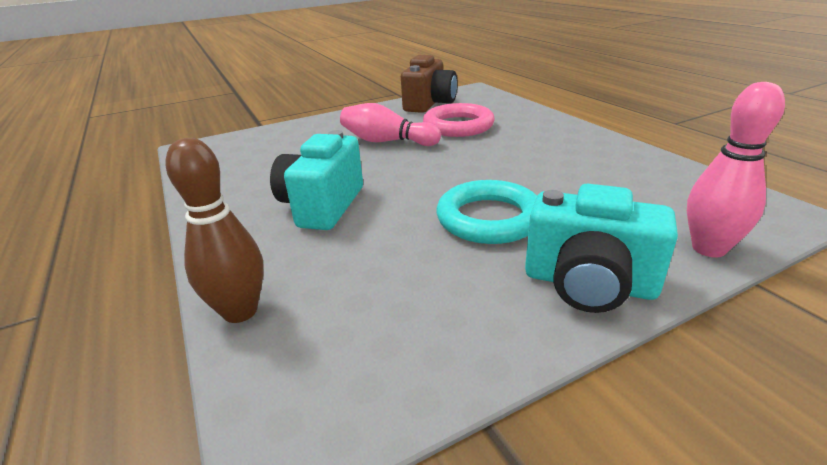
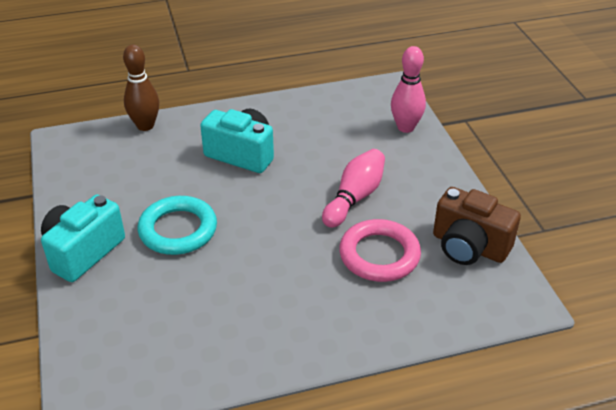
camera: 100 degrees right, 10 degrees up
(708, 248) = (76, 325): pink bowling pin -> pink bowling pin (405, 127)

